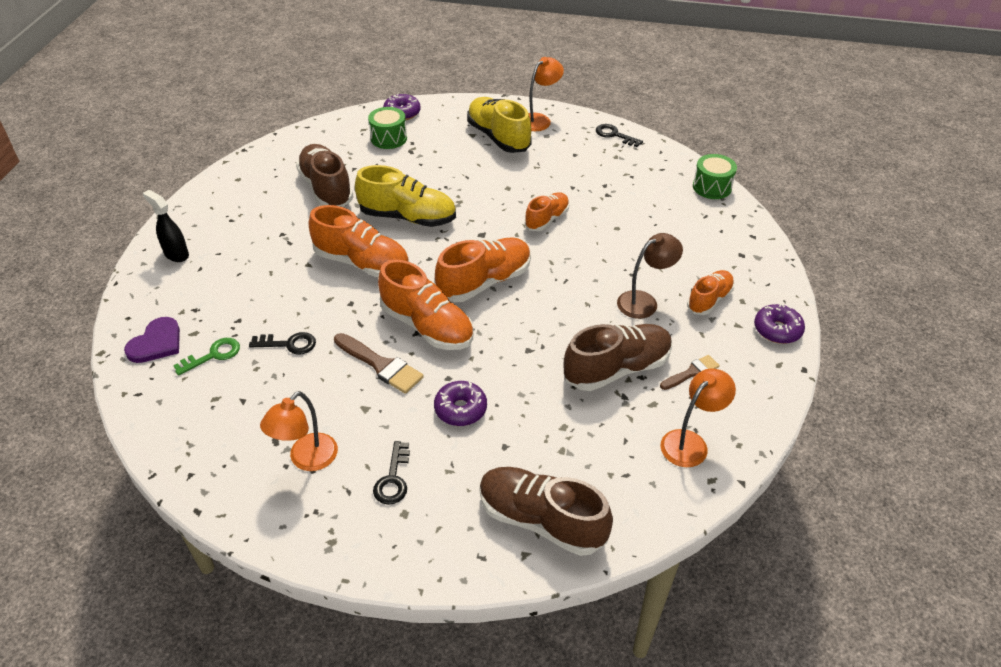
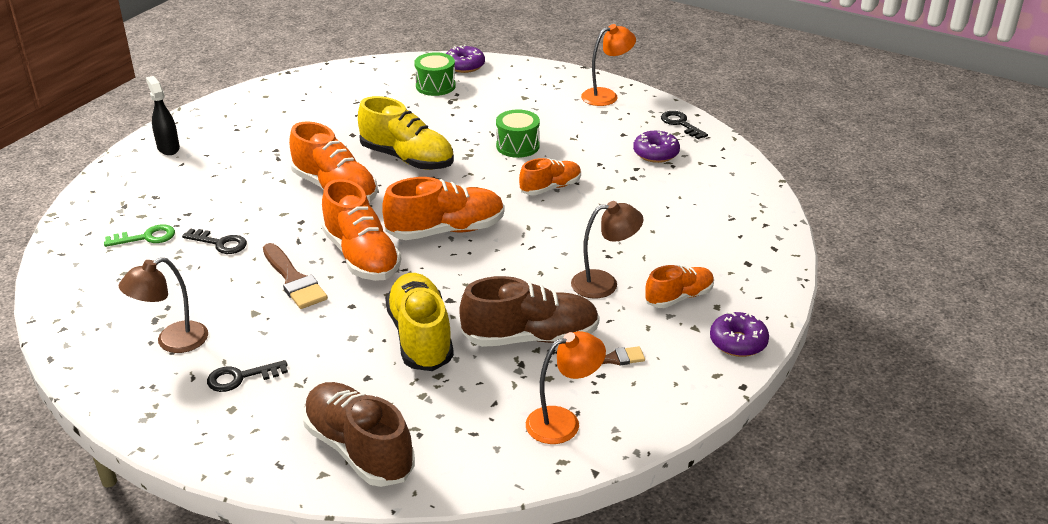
camera: 20 degrees right, 10 degrees down
(156, 343) = (103, 216): purple heart -> none
(307, 459) = (172, 342): orange lamp -> brown lamp
(326, 189) = (344, 119): brown shoe -> none
(393, 479) = (241, 378): black key -> black key turned 45 degrees clockwise
(460, 409) = (345, 335): purple donut -> purple donut (656, 153)
(498, 137) = (550, 104): yellow shoe -> yellow shoe (420, 337)
(712, 187) = (759, 192): green drum -> green drum (517, 146)

